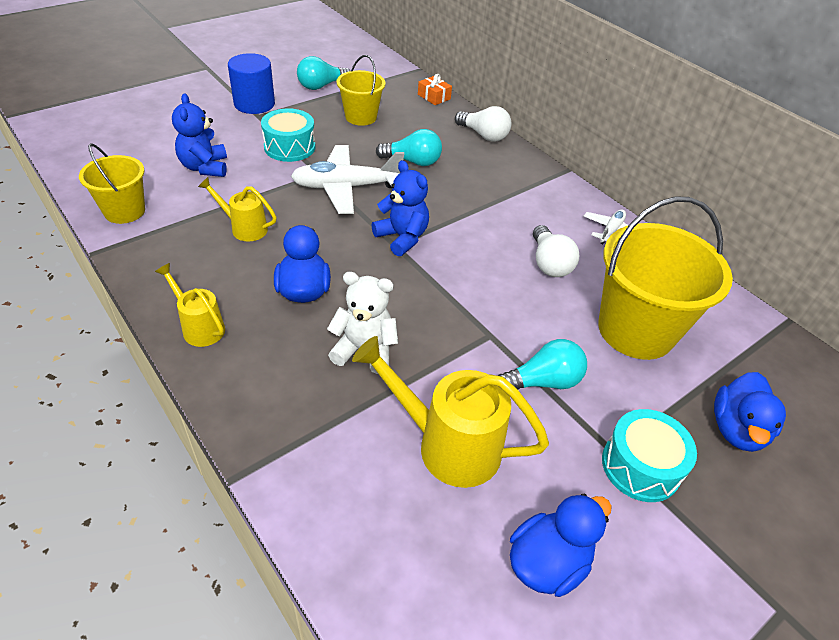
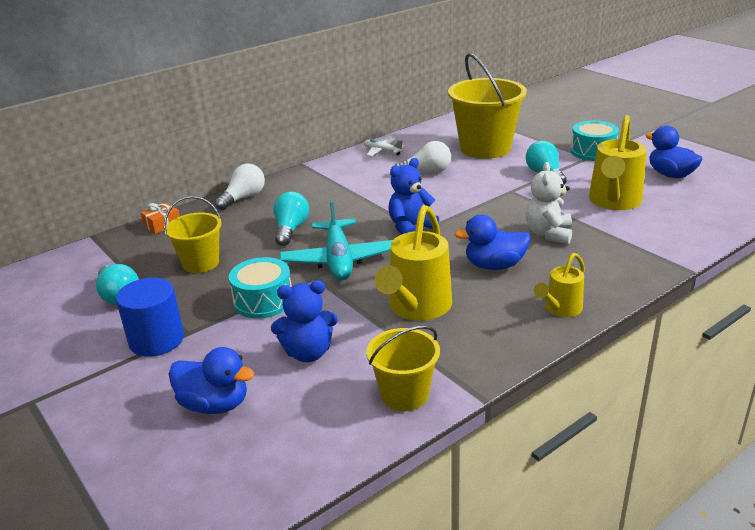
camera: 85 degrees left, 15 degrees down
(244, 228) = (416, 308): yellow watering can -> yellow watering can, size x1.77
(346, 187) = (338, 260): white plane -> turquoise plane
(737, 430) = (552, 128): blue duck -> blue duck (214, 404)

